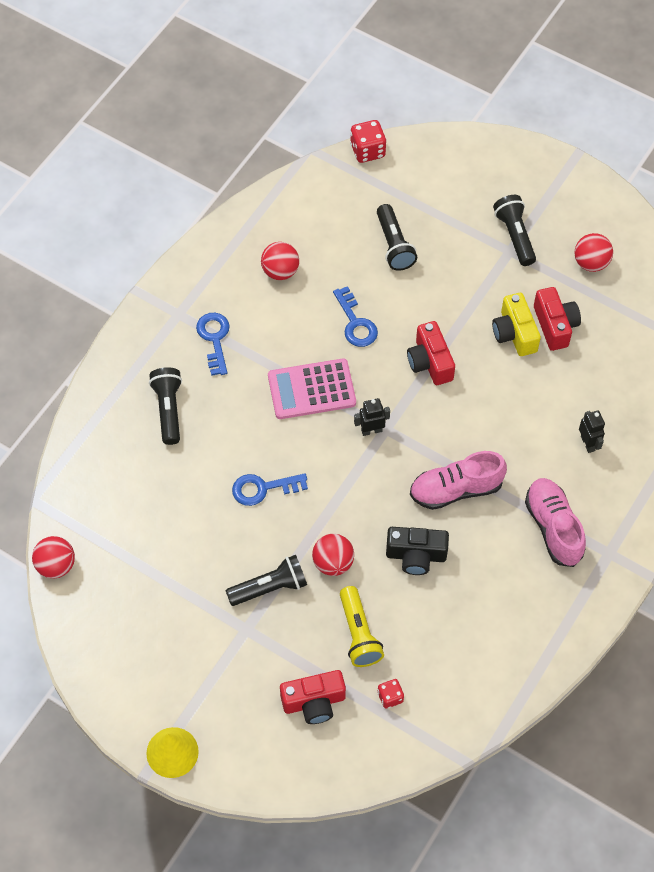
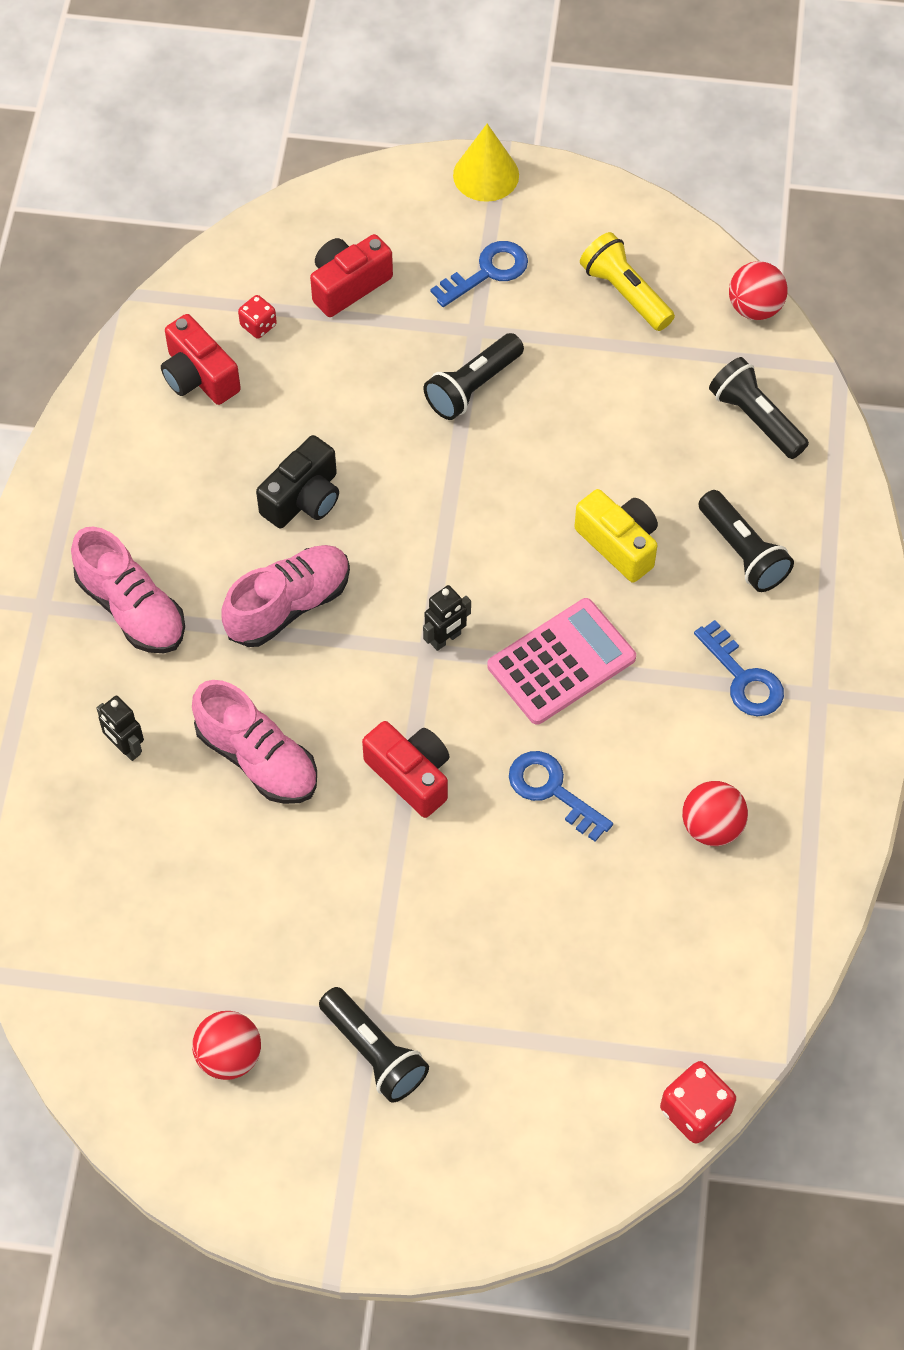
camera: 155 degrees right, 0 degrees up
(263, 488) = (551, 501): blue key -> blue key (487, 272)
(333, 562) = (408, 447): red ball -> none
(358, 633) = (332, 378): yellow flashlight -> yellow flashlight (625, 293)
(394, 245) = (561, 948): black flashlight -> black flashlight (755, 418)
(416, 555) = (303, 498): black camera -> black camera turned 150 degrees clockwise
(513, 406) = (257, 758): none -> pink shoe
(514, 333) = (303, 876): yellow camera -> yellow camera (619, 544)
(555, 325) = (245, 916): red camera -> red camera (199, 376)

